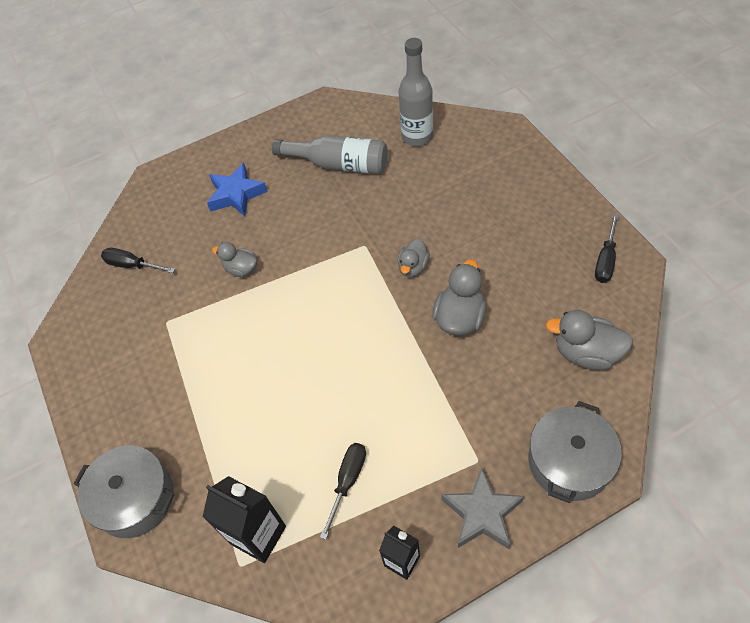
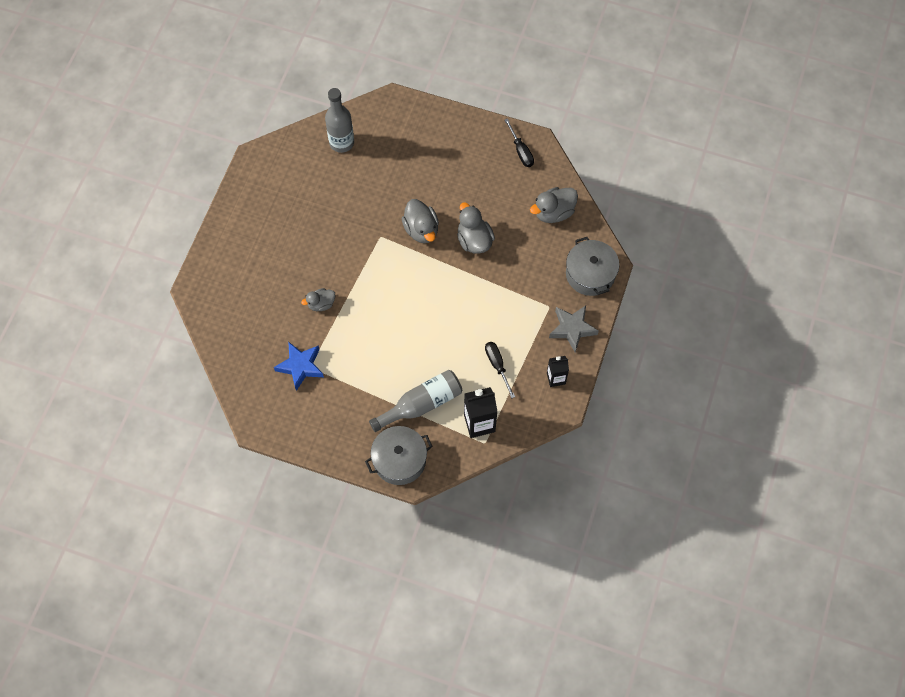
camera: 50 degrees left, 10 degrees up
(132, 265) = (249, 352): black screwdriver -> none
(236, 194) = (264, 261): blue star -> blue star (300, 366)
(339, 164) = (310, 195): grey bottle -> grey bottle (421, 404)
(413, 267) = (421, 230): grey duck -> grey duck, size x1.58

